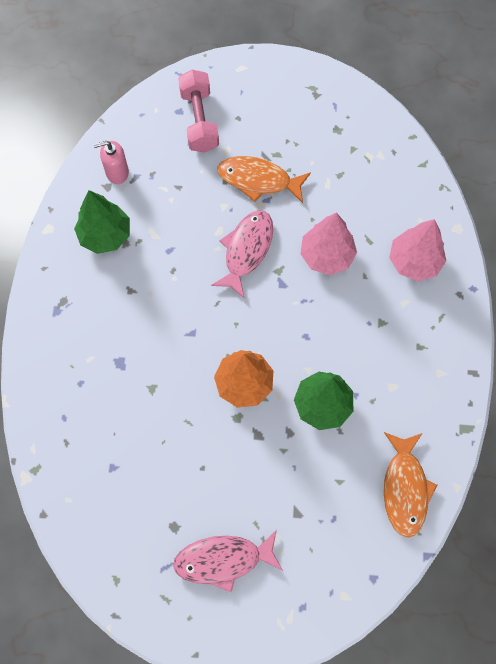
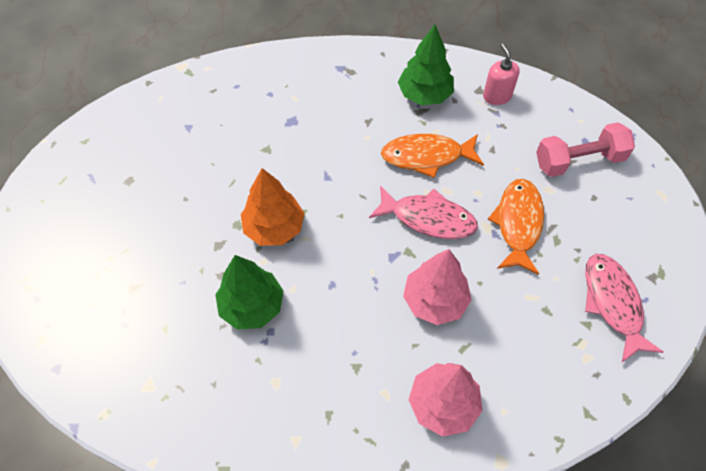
camera: 85 degrees right, 10 degrees down
(223, 560) = (92, 224): pink fish -> pink fish (613, 303)
(405, 488) = (153, 400): orange fish -> orange fish (426, 156)

